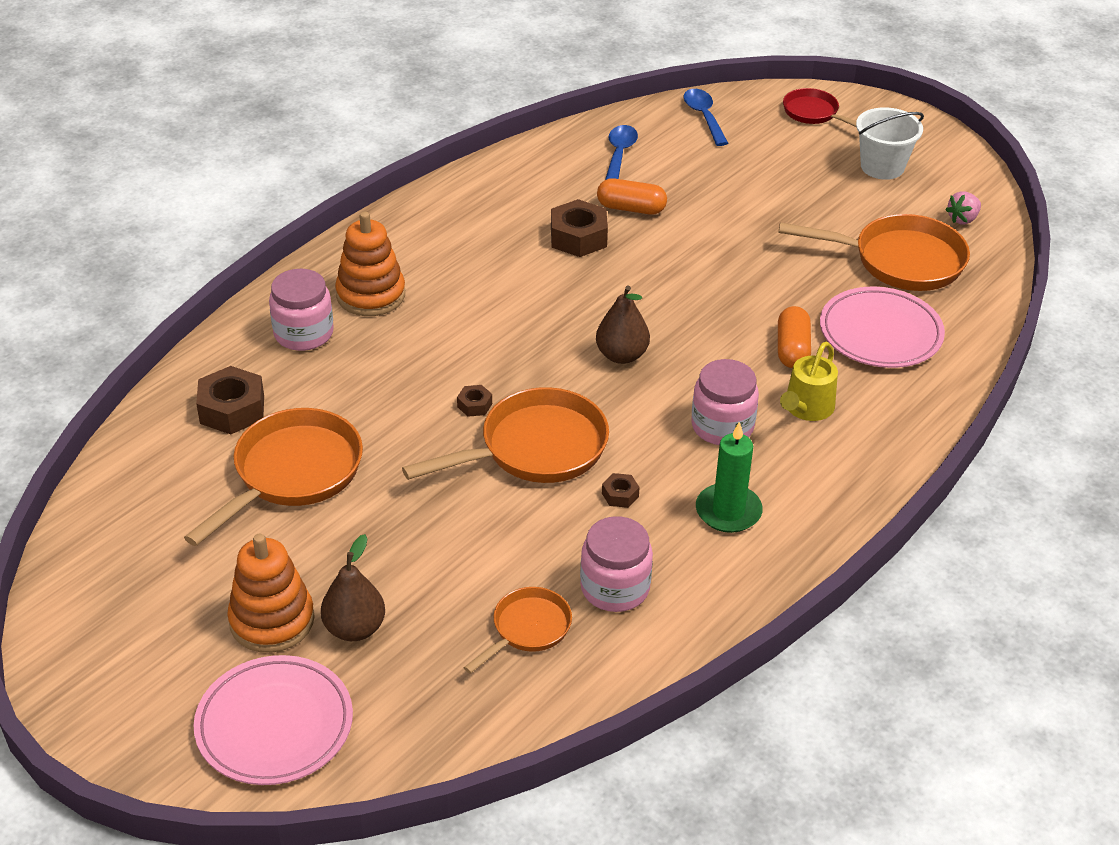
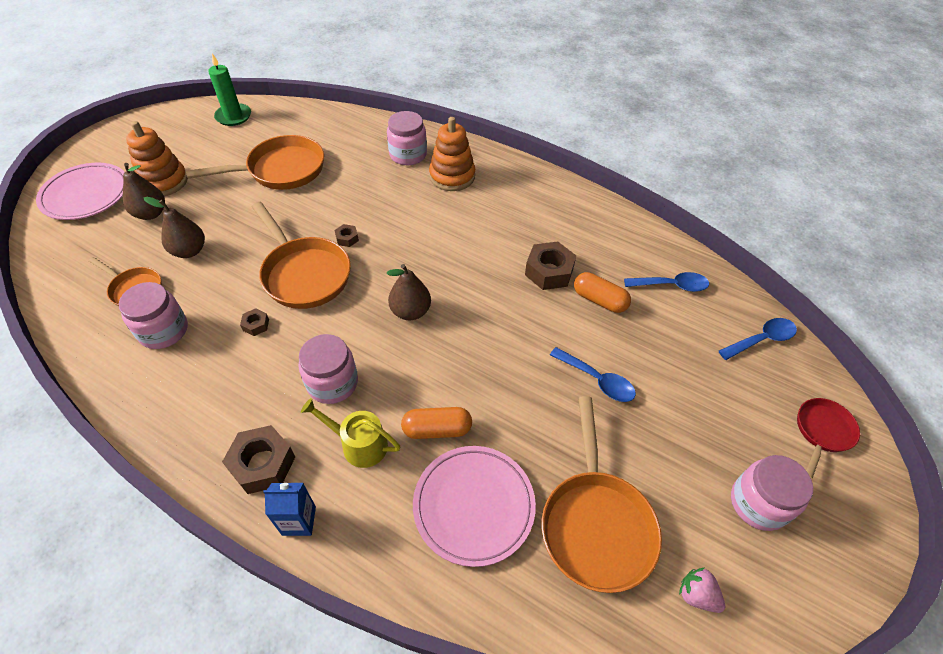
camera: 80 degrees right, 10 degrees up
(232, 409) = (335, 139): brown nut -> brown nut (262, 464)
(292, 474) = (281, 170): orange pan -> orange pan turned 45 degrees counterclockwise
(458, 573) = (189, 251): none -> brown pear
(631, 208) = (599, 300): orange capsule -> orange capsule turned 60 degrees counterclockwise
(728, 511) = (234, 393): green candle -> green candle (233, 116)
(741, 230) = (597, 380): none -> blue spoon
(882, 167) = (758, 503): white bucket -> pink jar
(894, 455) = (299, 521): none -> blue carton

